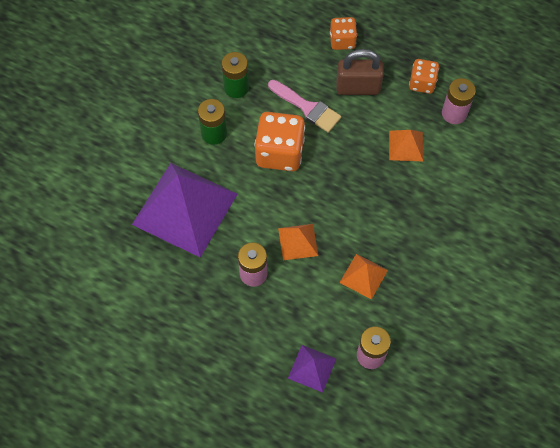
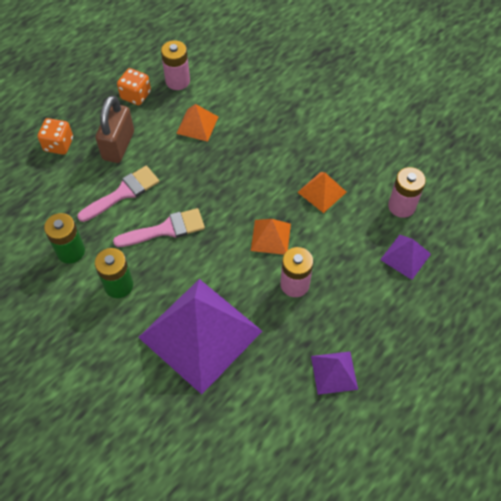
camera: 75 degrees left, 5 degrees down
(175, 325) = (334, 372): none -> purple pyramid
(279, 153) = (165, 229): orange dice -> pink brush

